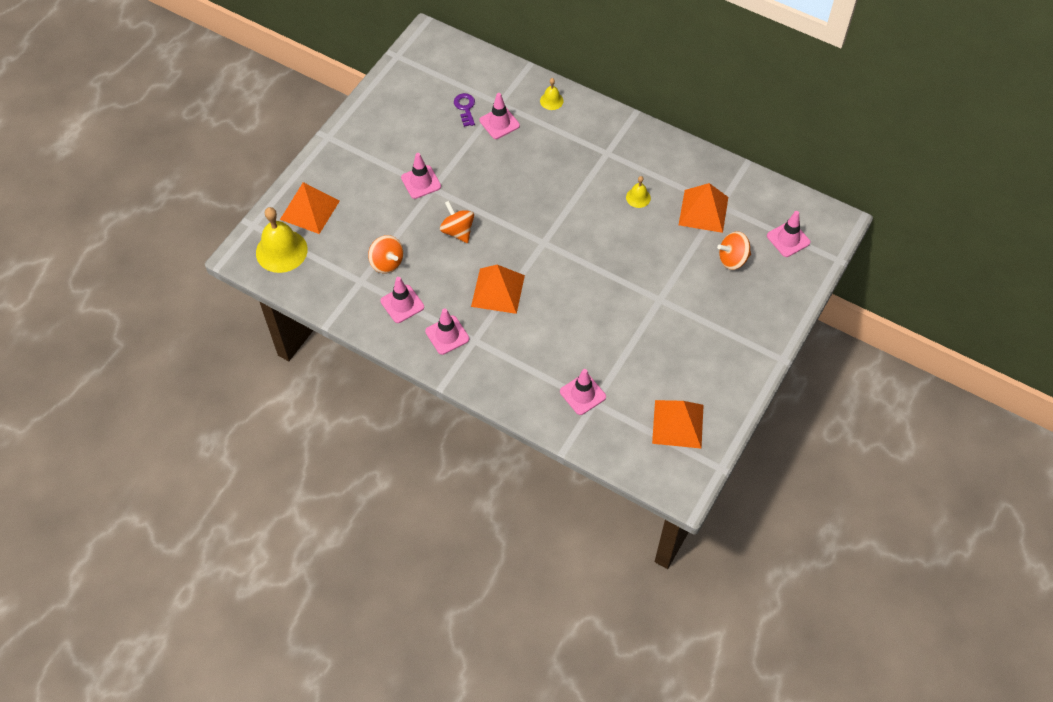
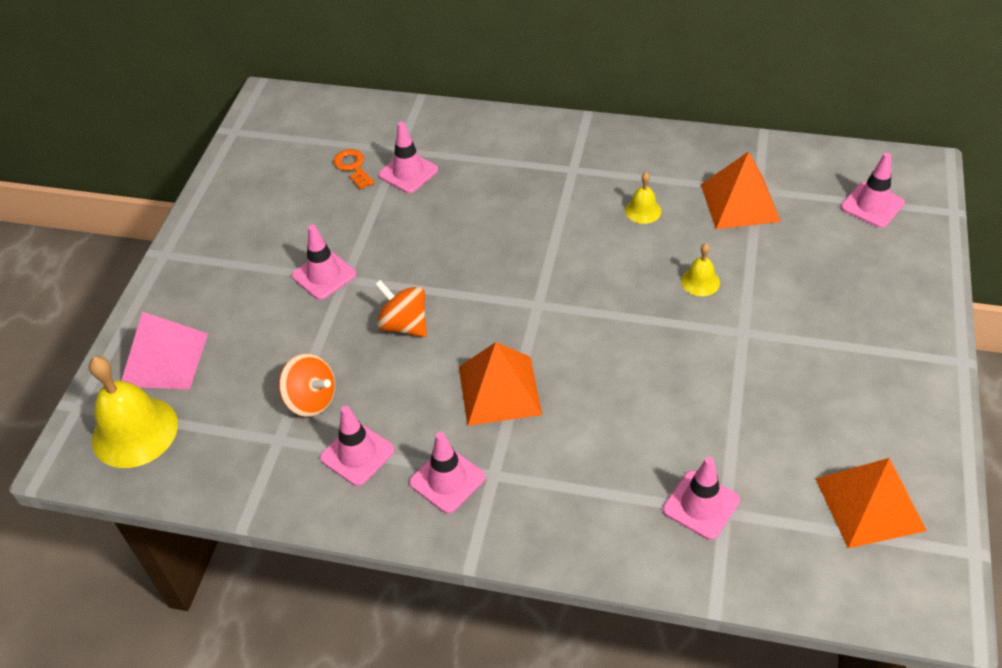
camera: 15 degrees left, 10 degrees down
(310, 210) = (164, 359): orange pyramid -> pink pyramid
(465, 108) = (353, 167): purple key -> orange key
(551, 100) = (468, 129): yellow bell -> yellow bell (700, 281)
(732, 259) = (813, 250): orange spinning top -> none

